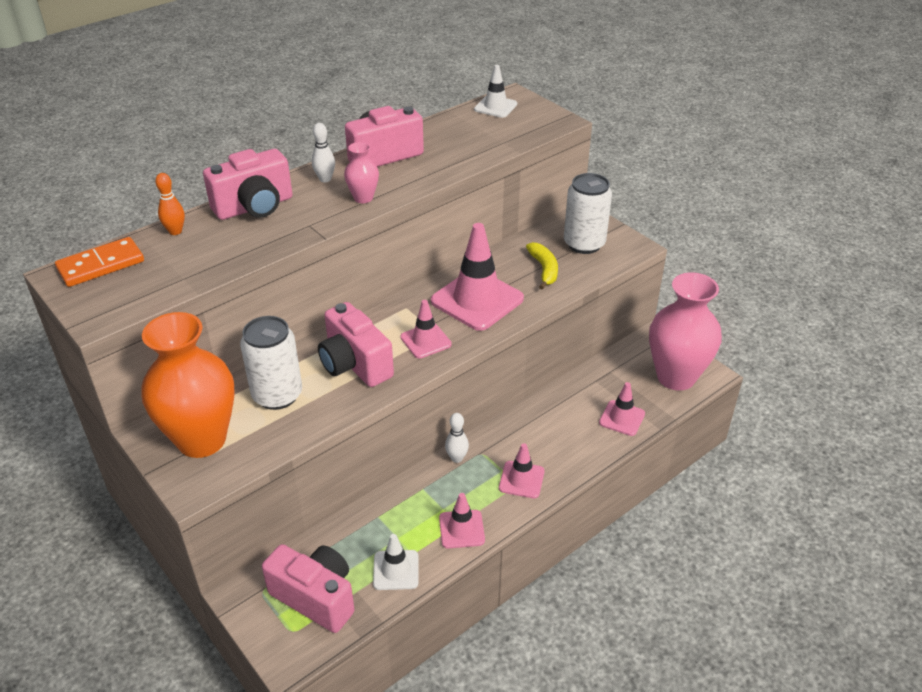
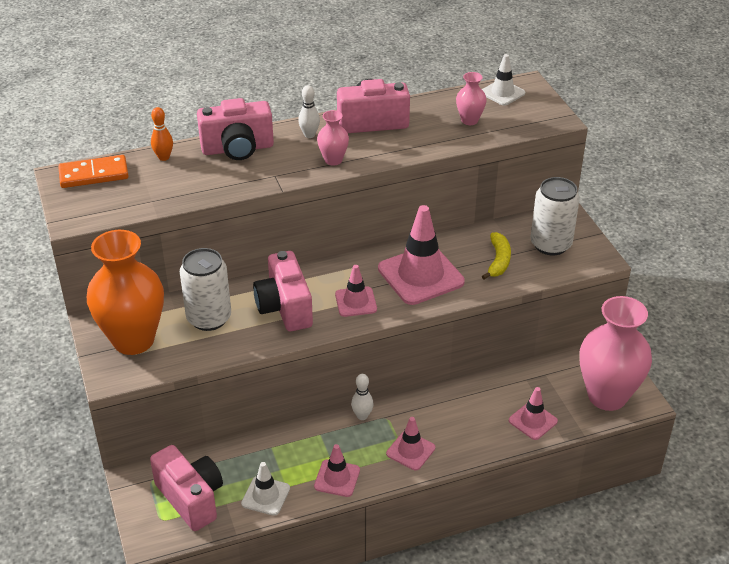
camera: 20 degrees right, 0 degrees up
(479, 136) = (469, 120): none -> pink vase

